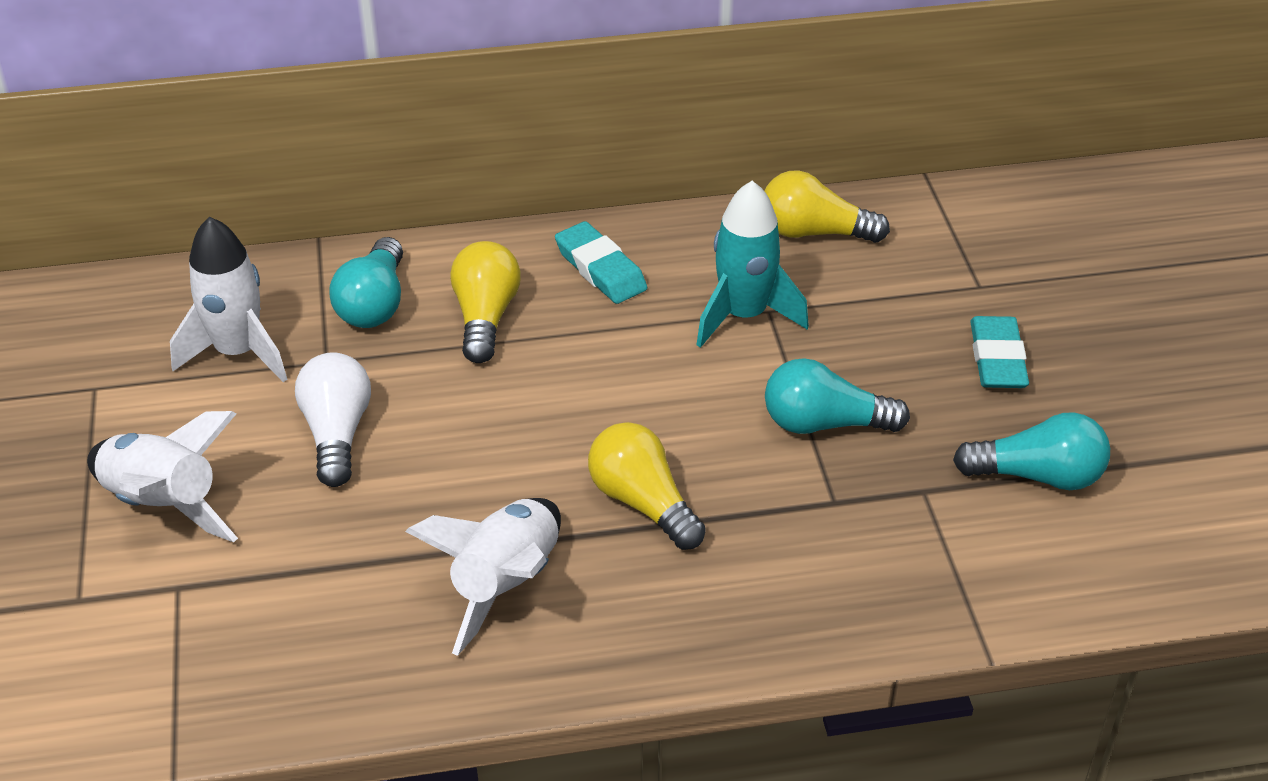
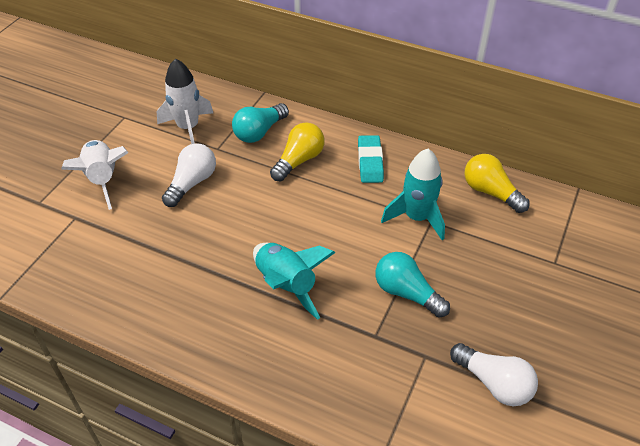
camera: 35 degrees right, 5 degrees up
(506, 584) = (194, 290): white rocket -> none
(643, 502) = (286, 285): yellow light bulb -> turquoise rocket
(997, 359) = (529, 307): turquoise eraser -> none
(1037, 476) = (494, 383): turquoise light bulb -> white light bulb

